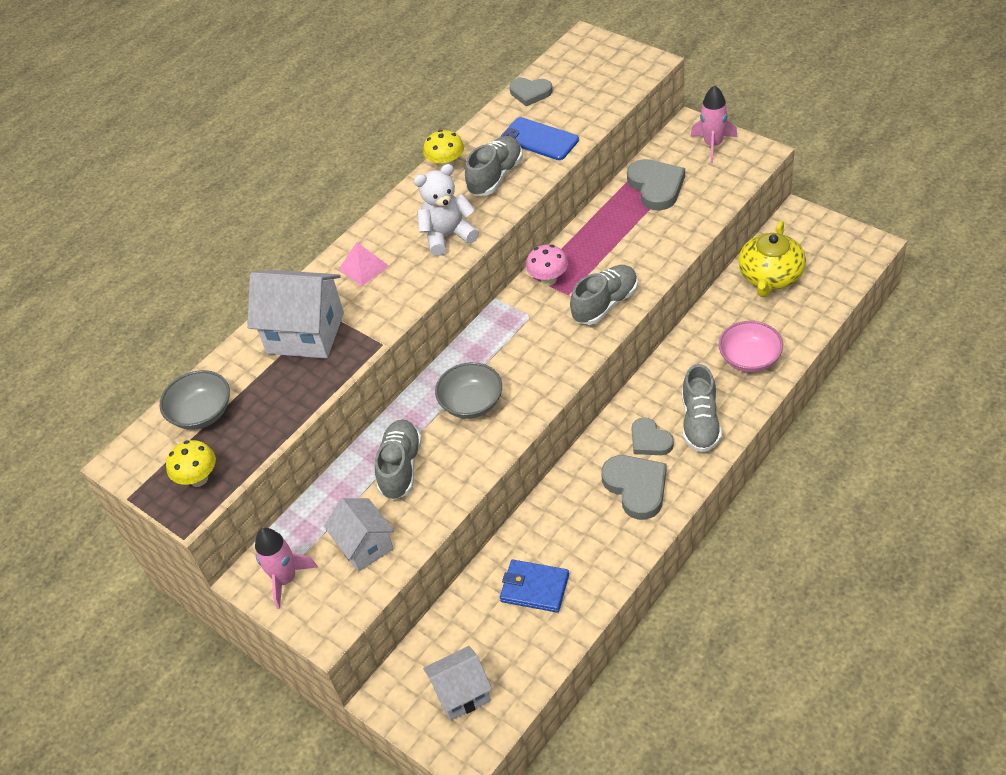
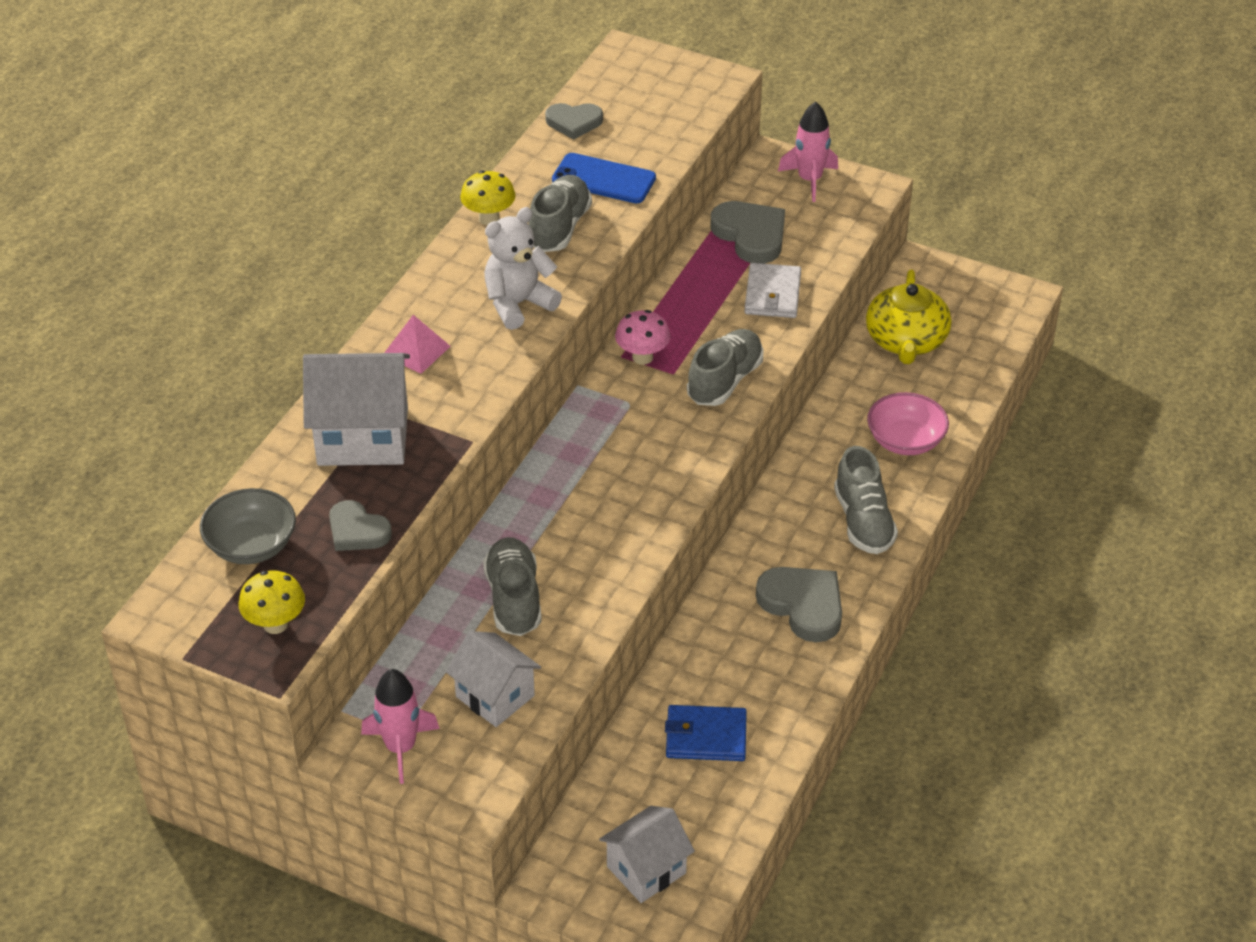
camera: 20 degrees left, 5 degrees down
(471, 403) = (585, 513): grey bowl -> none
(650, 440) = (805, 548): grey heart -> grey heart (357, 531)
(660, 236) = (772, 294): none -> white wallet

